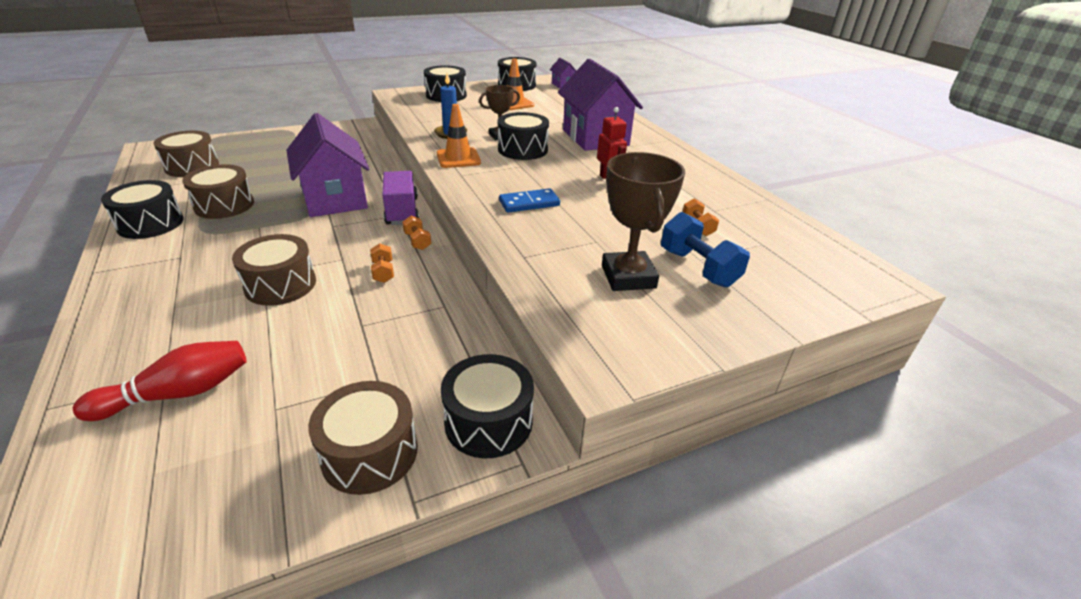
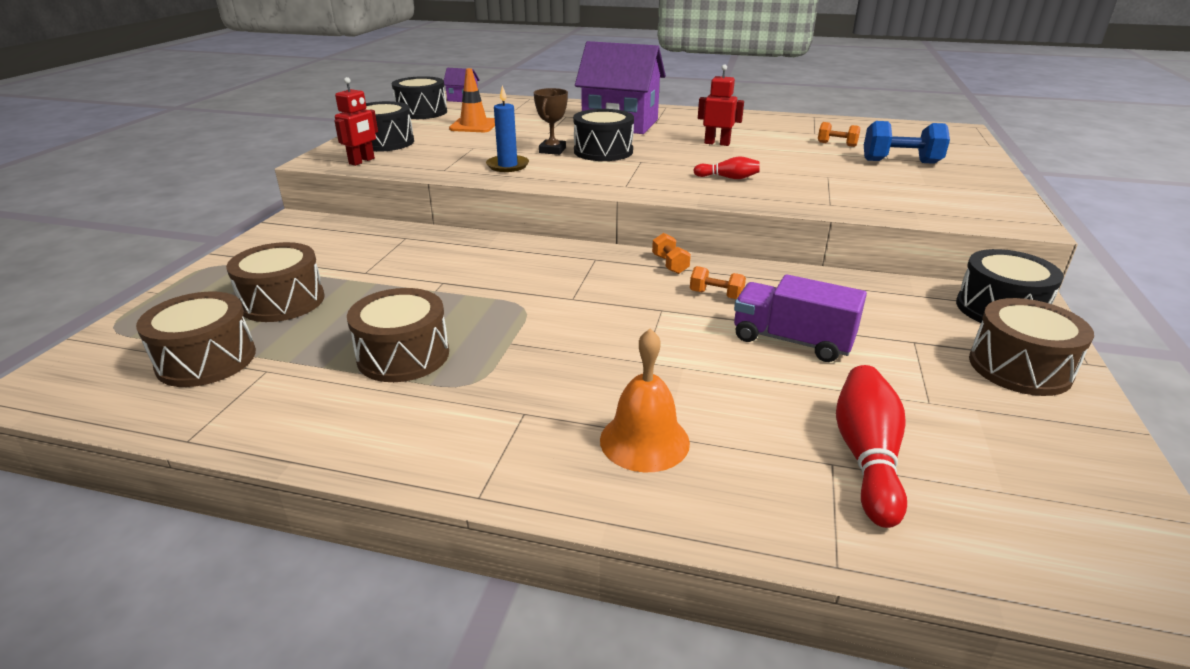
camera: 50 degrees left, 5 degrees down
(150, 224) = (375, 424): black drum -> none
(165, 302) = (644, 441): none -> orange bell
(280, 285) = (682, 355): brown drum -> brown drum (282, 301)
(335, 199) = (501, 282): purple house -> none
(402, 211) = (590, 255): purple truck -> purple truck (792, 340)
(406, 101) = (362, 161): none -> red robot
(417, 241) = (670, 264): orange dumbbell -> orange dumbbell turned 60 degrees clockwise
(458, 158) = (581, 177): orange traffic cone -> none
(529, 203) = (728, 178): blue domino -> red bowling pin
(628, 277) = (896, 182): brown trophy -> none

